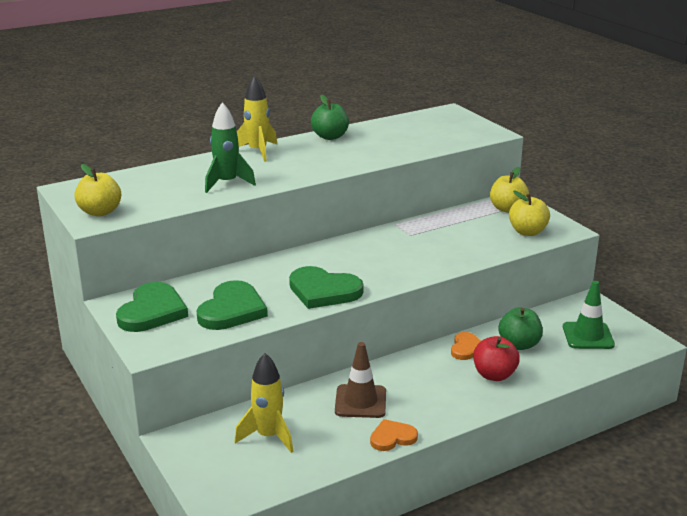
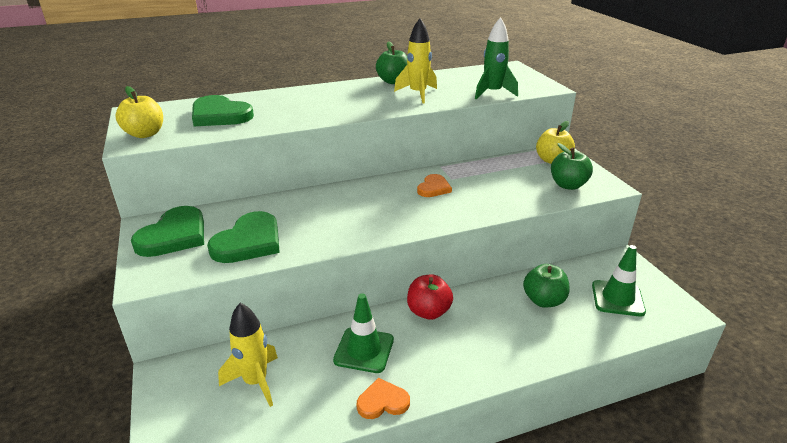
camera: 10 degrees right, 5 degrees up
(227, 183) = (277, 116): green rocket -> green rocket (492, 93)
(257, 151) = (322, 90): yellow rocket -> yellow rocket (418, 94)
(323, 291) = (346, 230): green heart -> green heart (220, 115)
(360, 401) = (364, 350): brown traffic cone -> green traffic cone
(467, 348) = (489, 299): orange heart -> orange heart (433, 188)
(494, 375) = (510, 334): red apple -> red apple (428, 312)
(527, 232) = (568, 185): yellow apple -> green apple

